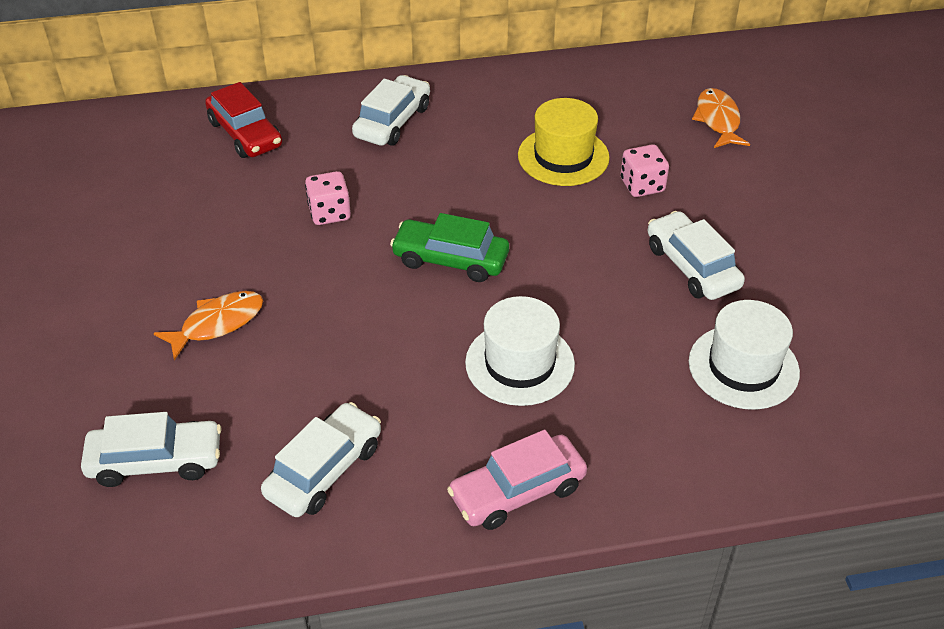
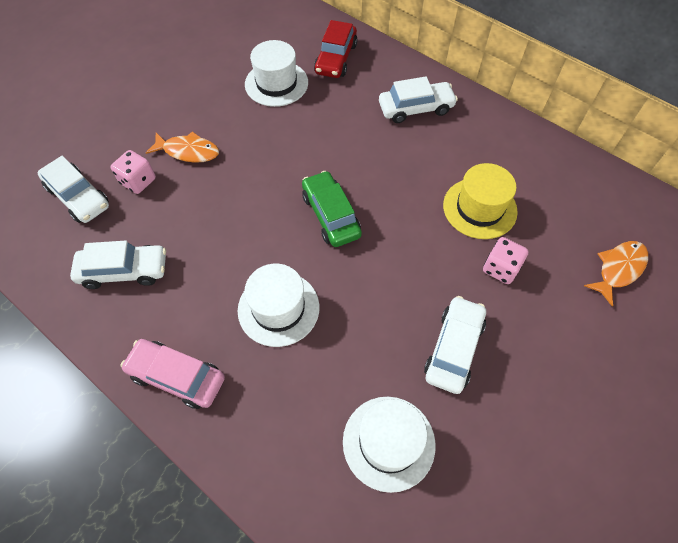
camera: 50 degrees right, 15 degrees up
(216, 197) = (276, 83): none -> white hat
(329, 213) = (312, 136): pink dice -> pink dice (138, 181)

